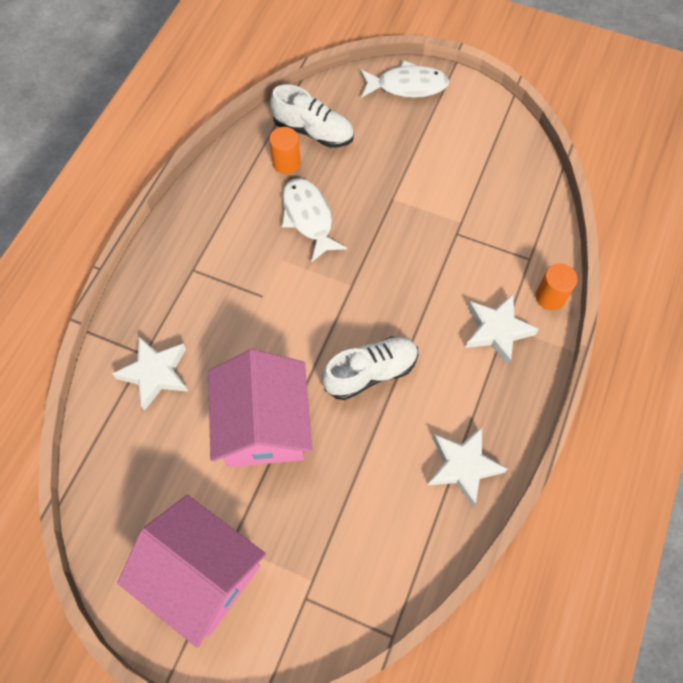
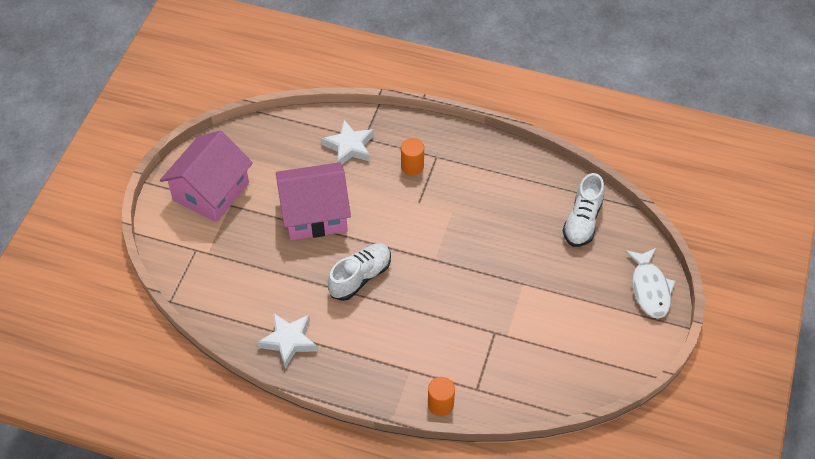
camera: 85 degrees right, 10 degrees down
(286, 163) = (546, 205): orange cylinder -> orange cylinder (412, 166)
(308, 218) = (494, 225): white fish -> none
(371, 372) = (360, 277): white shoe -> white shoe turned 105 degrees counterclockwise
(497, 330) = (404, 363): white star -> none

